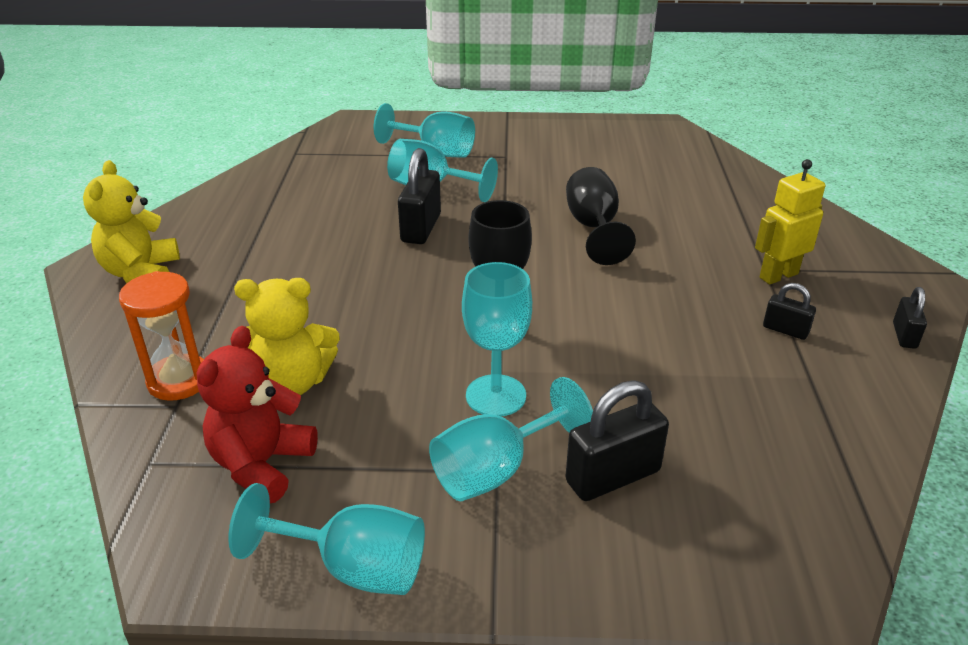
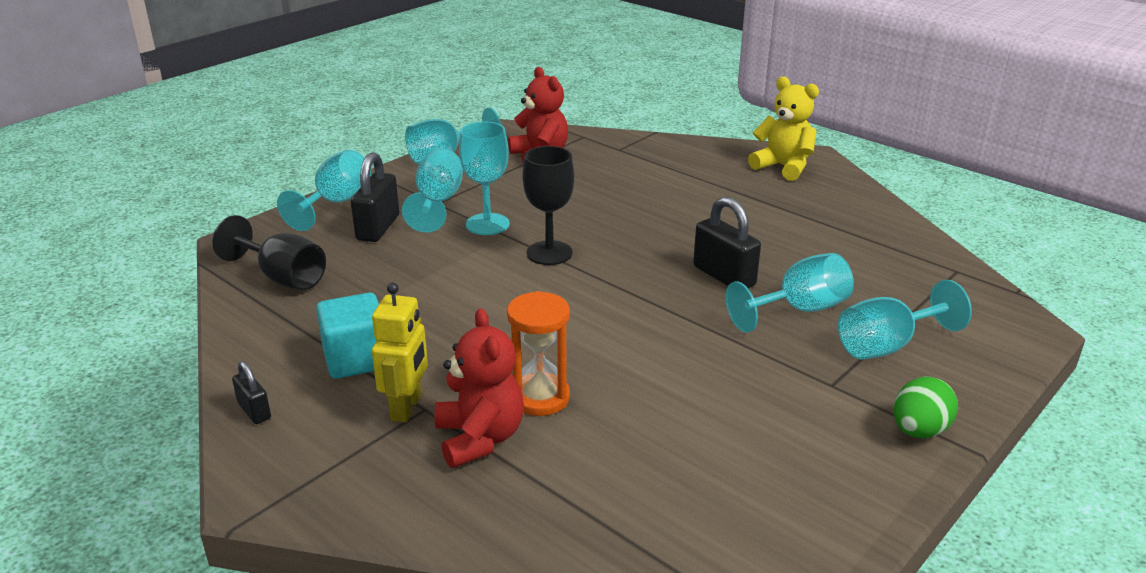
camera: 130 degrees right, 5 degrees down
(179, 380) = (640, 154): orange hourglass -> orange hourglass (540, 397)
(292, 382) = (593, 178): yellow teddy bear -> none
(512, 127) = (919, 430): none -> green egg
(594, 228) = (614, 357): black goblet -> black goblet (282, 278)
(616, 572) = (336, 203): none -> turquoise goblet
(747, 235) = (480, 438): none -> red teddy bear
(785, 330) = (356, 359): black padlock -> turquoise cube

